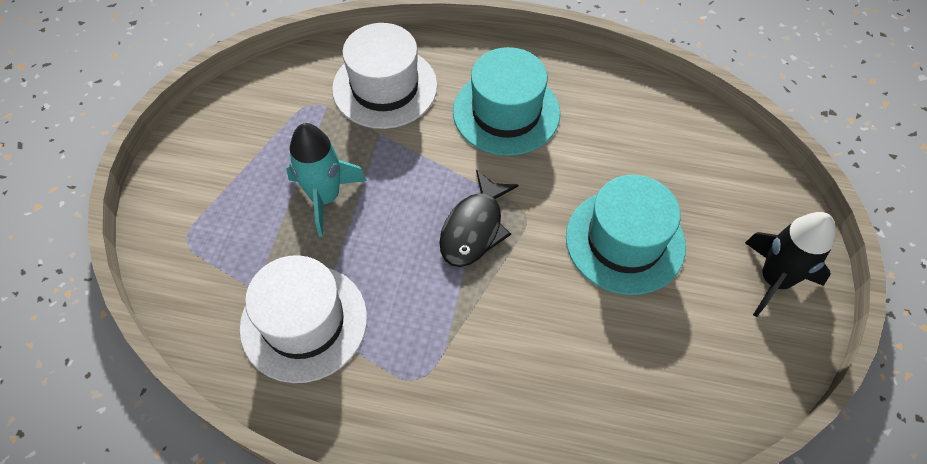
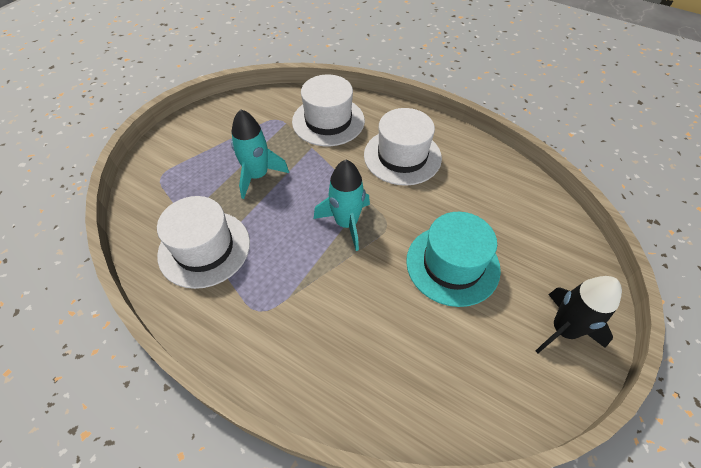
camera: 20 degrees right, 5 degrees down
(474, 228) = (346, 223): black fish -> turquoise rocket
(506, 112) = (402, 156): turquoise hat -> white hat

